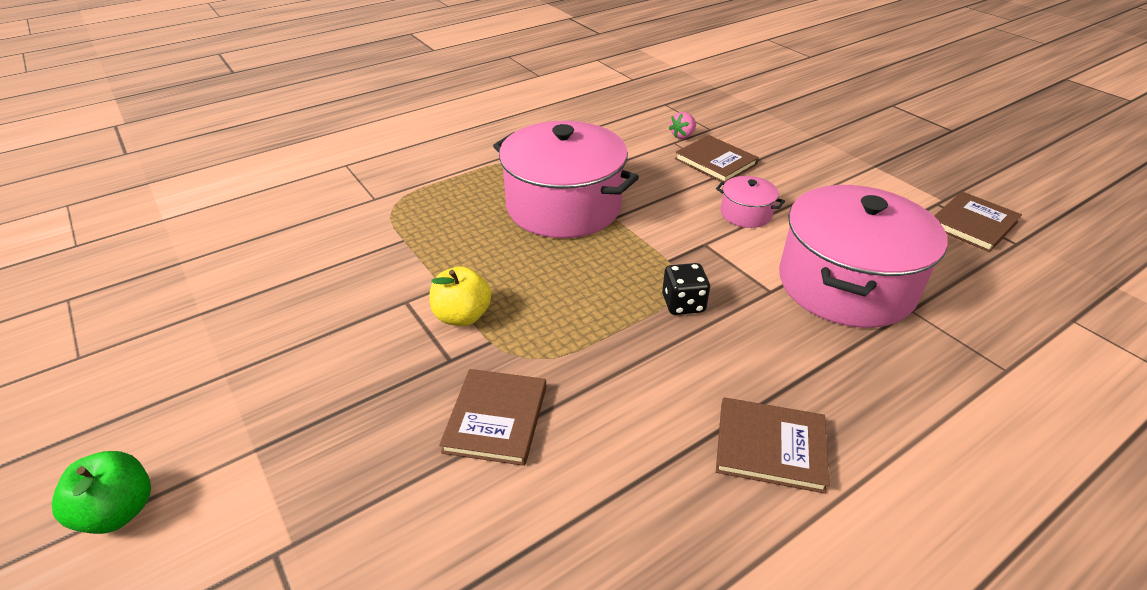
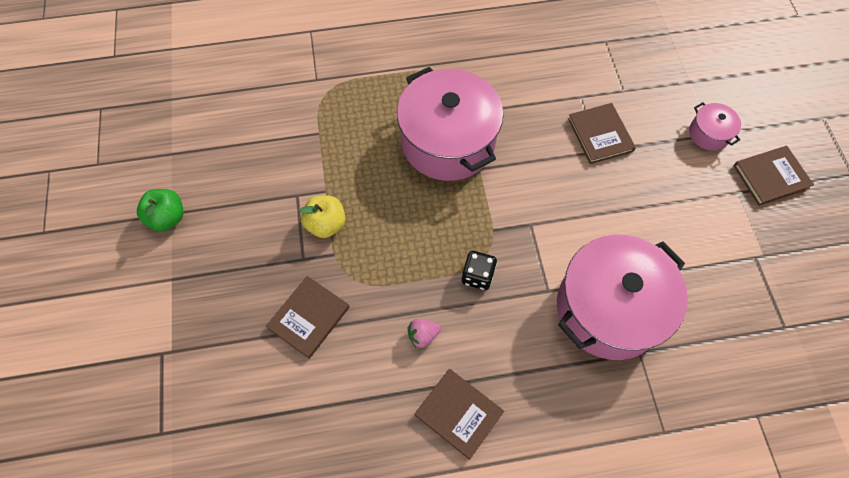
camera: 25 degrees right, 25 degrees up
(119, 511) = (95, 290): green apple -> green apple (168, 217)
(682, 136) = (593, 91): pink strawberry -> pink strawberry (423, 335)
(746, 214) = (583, 205): pink pot -> pink pot (708, 134)
(973, 224) = (766, 292): brown book -> brown book (771, 177)

